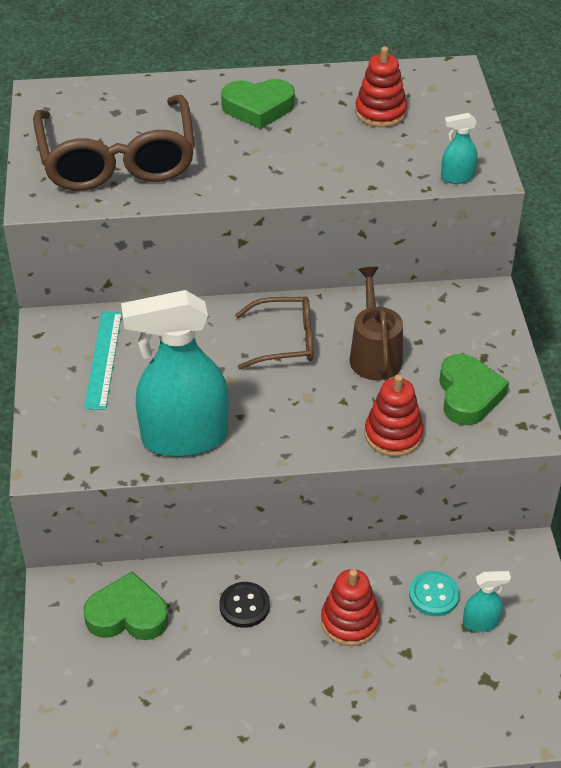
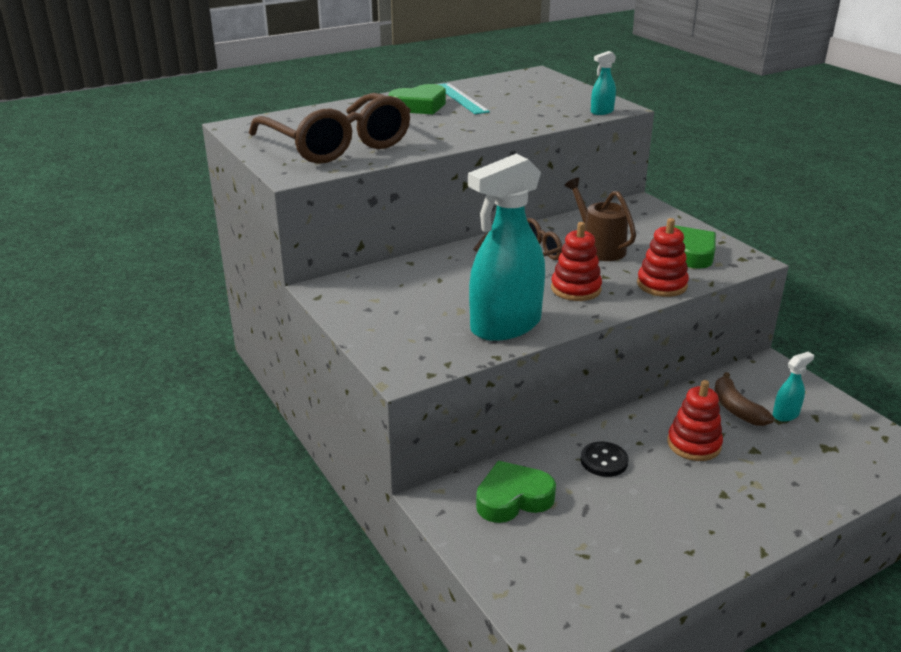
camera: 25 degrees left, 15 degrees down
(103, 359) = (390, 298): turquoise ruler -> turquoise ruler (461, 98)
(380, 112) = (511, 95): red stacking toy -> red stacking toy (576, 289)
(434, 595) = (736, 409): turquoise button -> brown banana

